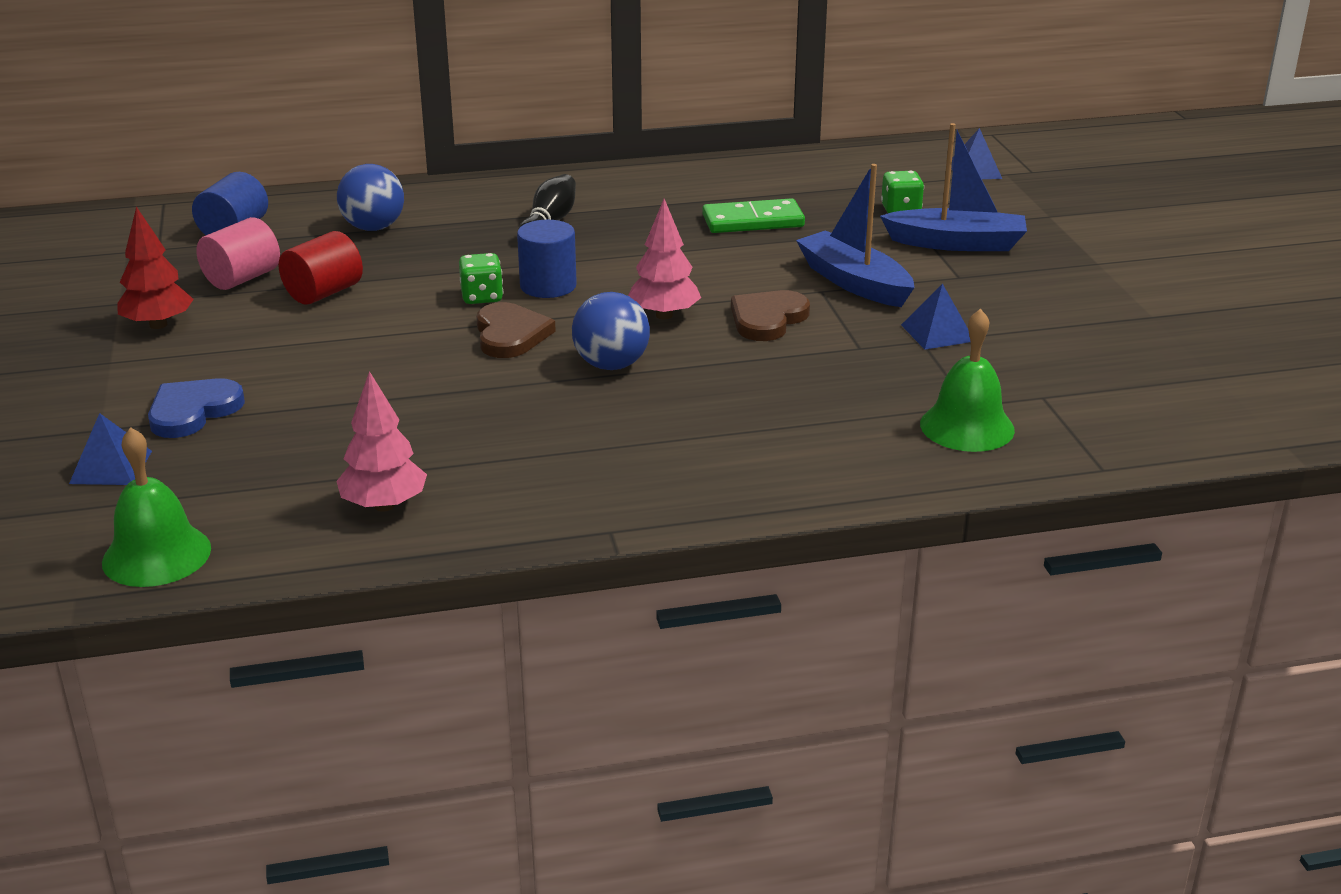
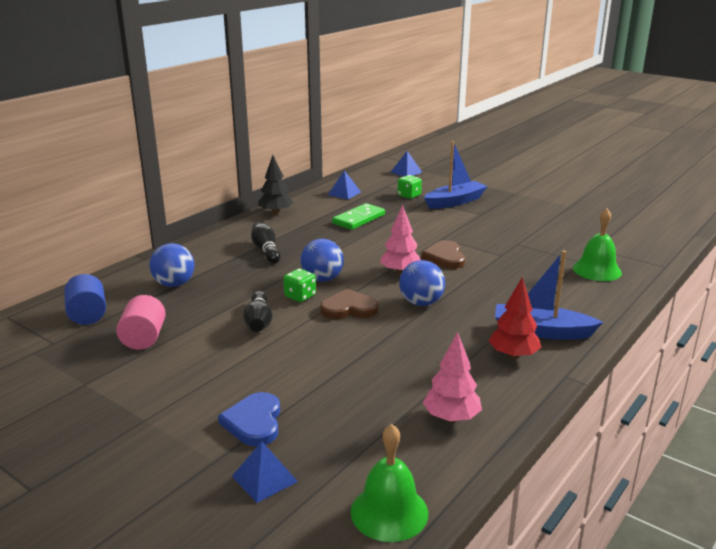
camera: 40 degrees left, 5 degrees down
(158, 325) = (137, 385): red tree -> red tree (513, 355)
(324, 293) = (209, 327): red cylinder -> none
(382, 308) = (259, 322): none -> black bowling pin
(510, 335) = (349, 308): brown heart -> brown heart turned 45 degrees counterclockwise
(548, 286) = (322, 279): blue cylinder -> blue ball
(655, 174) = (275, 213): none -> black tree
(854, 282) = (448, 230): blue boat -> blue boat (541, 331)
(937, 333) = (516, 238): blue pyramid -> blue pyramid (344, 193)

